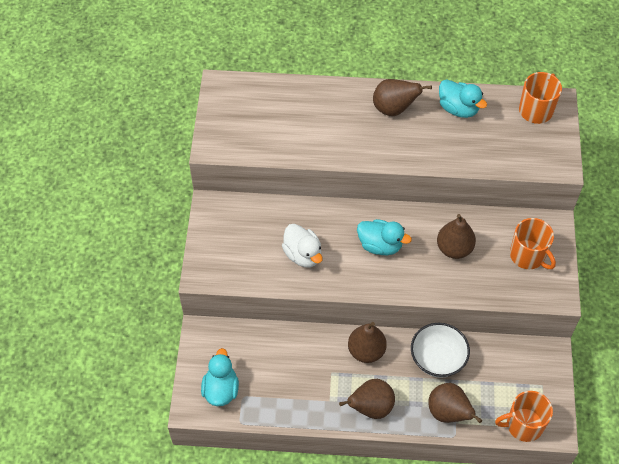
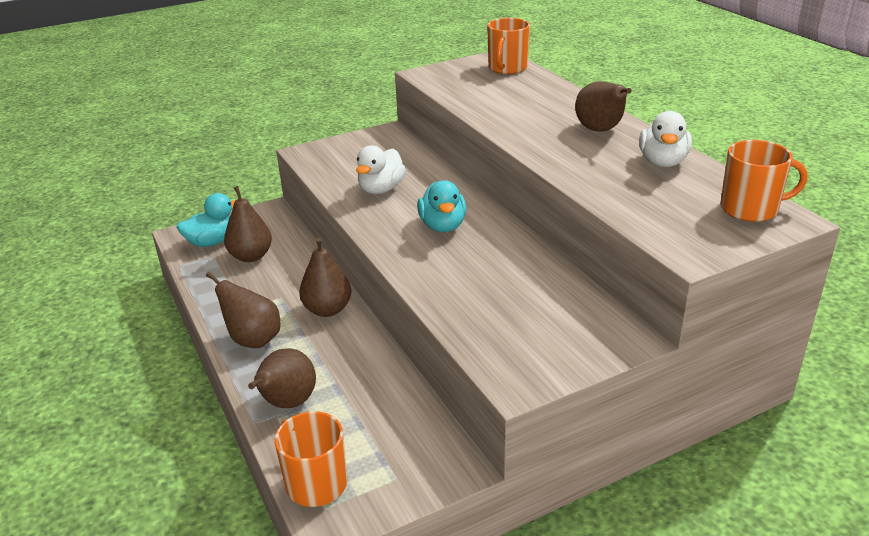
camera: 60 degrees right, 25 degrees down
(437, 359) = (359, 366): white bowl -> none
(454, 248) = (495, 274): brown pear -> brown pear (251, 256)
(458, 108) = (662, 162): turquoise duck -> white duck
(528, 255) = (552, 333): orange mug -> orange mug (507, 68)

